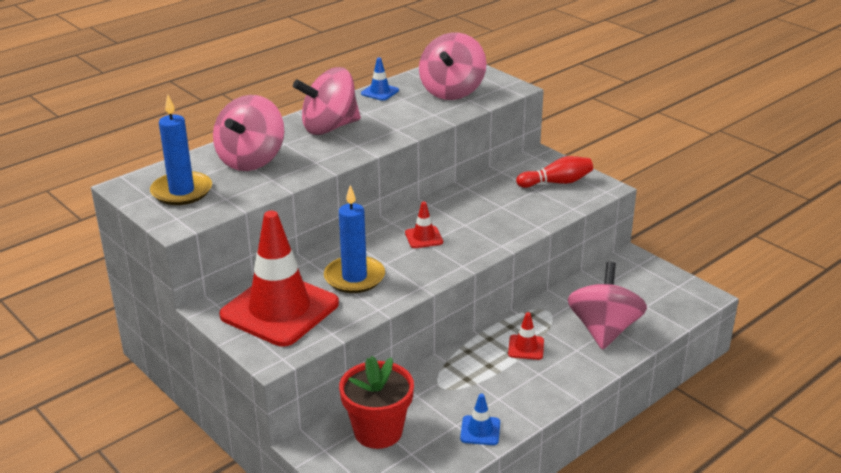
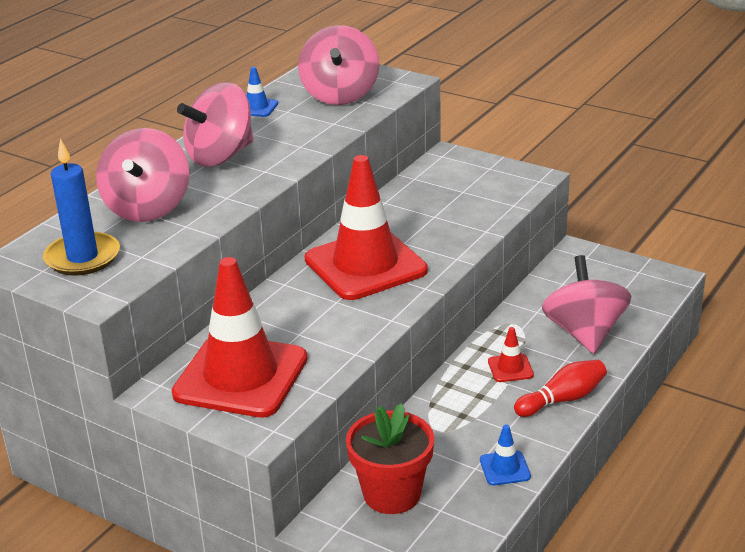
camera: 15 degrees left, 0 degrees up
(354, 277) = (309, 324): blue candle -> none
(424, 237) = (365, 265): red traffic cone -> red traffic cone, size x2.50
(557, 182) = (481, 180): red bowling pin -> red bowling pin (562, 399)

